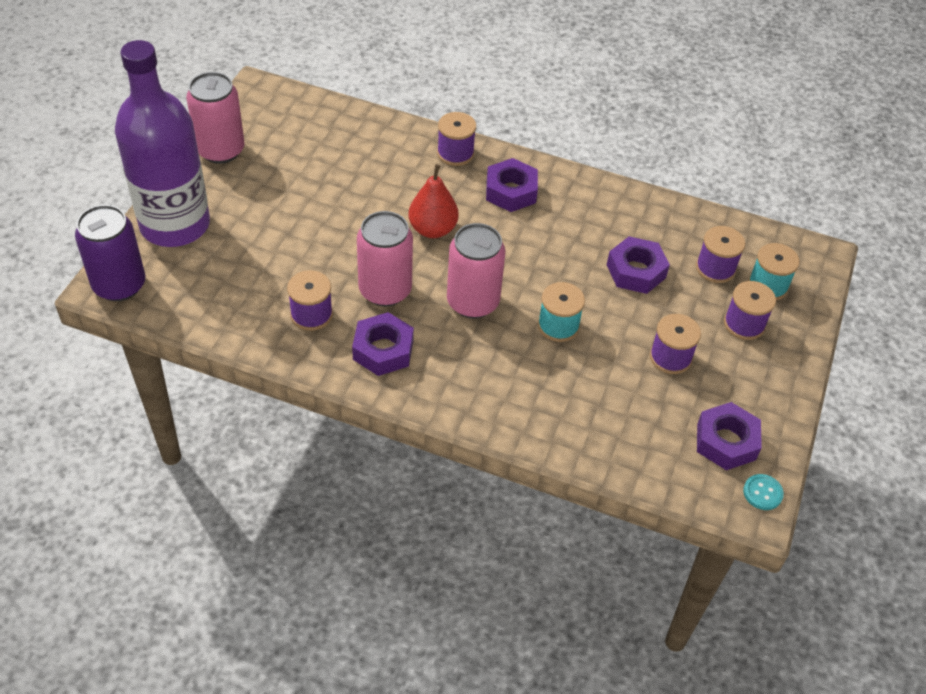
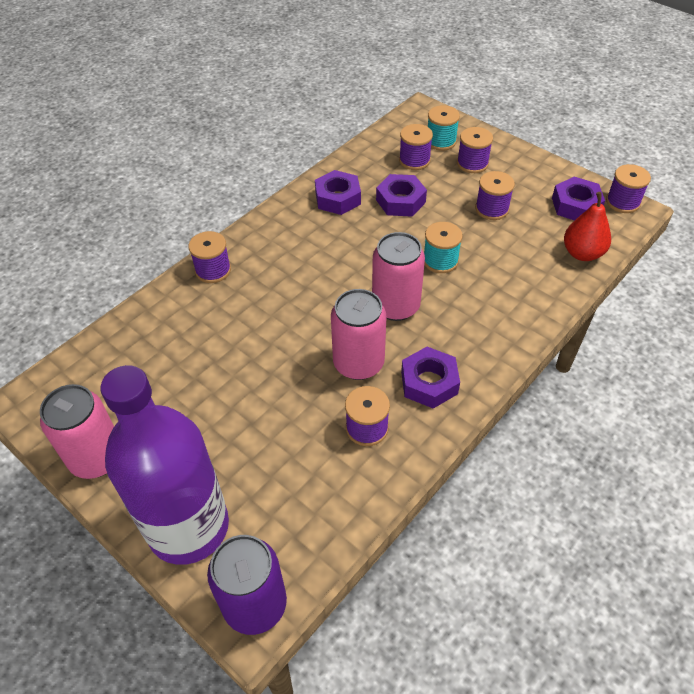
camera: 65 degrees left, 0 degrees up
(433, 229) = (299, 310): red pear -> red pear (582, 253)
(511, 191) = (279, 247): purple nut -> purple nut (338, 198)
(762, 493) = (622, 202): turquoise button -> purple spool

